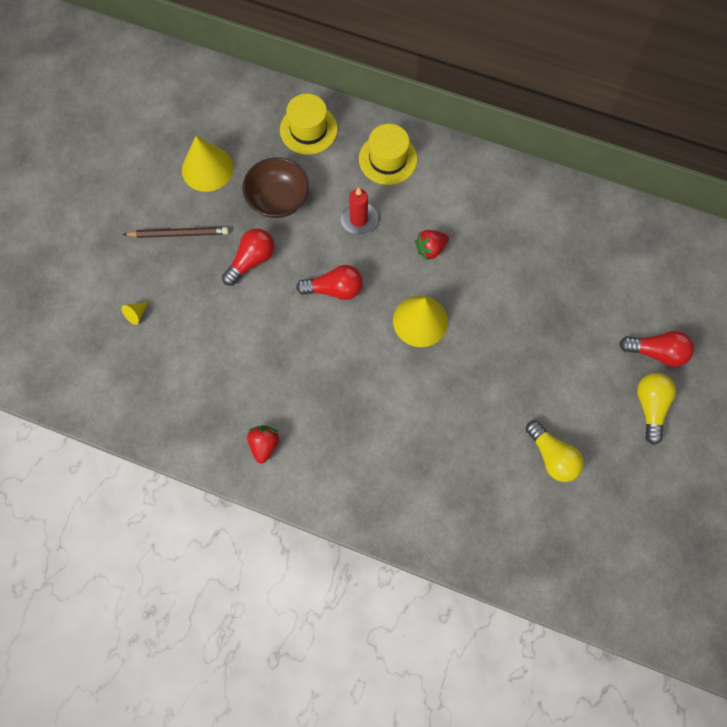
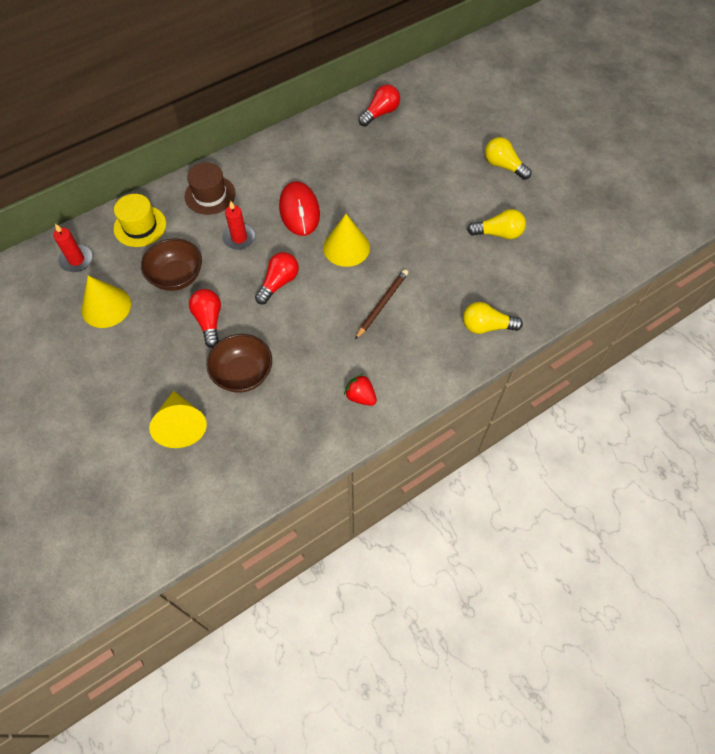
camera: 55 degrees left, 10 degrees down
(136, 314) = (181, 425): yellow cone -> yellow cone, size x2.41
(178, 234) = (141, 357): brown pencil -> brown pencil (382, 304)
(219, 327) = (243, 373): none -> brown bowl
(236, 109) = (76, 260): none -> red candle
(387, 159) = (210, 195): yellow hat -> brown hat
(425, 514) = (486, 326): none -> yellow light bulb
(430, 249) = (299, 211): red strawberry -> red mouse
(656, 352) = (471, 142): red light bulb -> red light bulb (380, 113)

